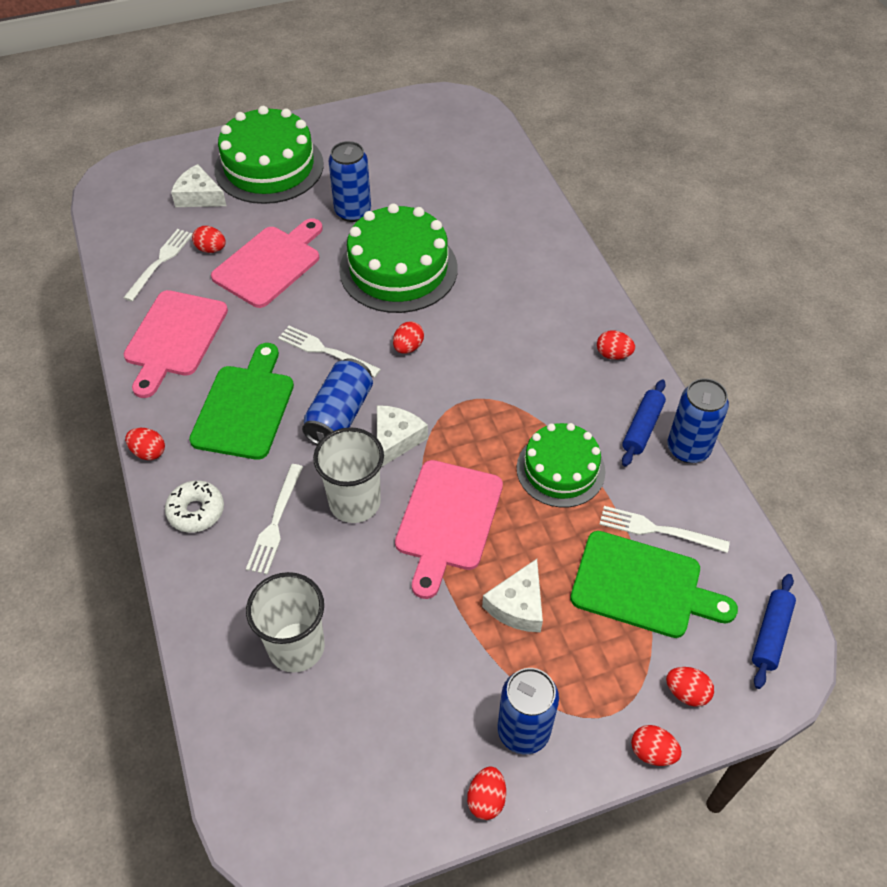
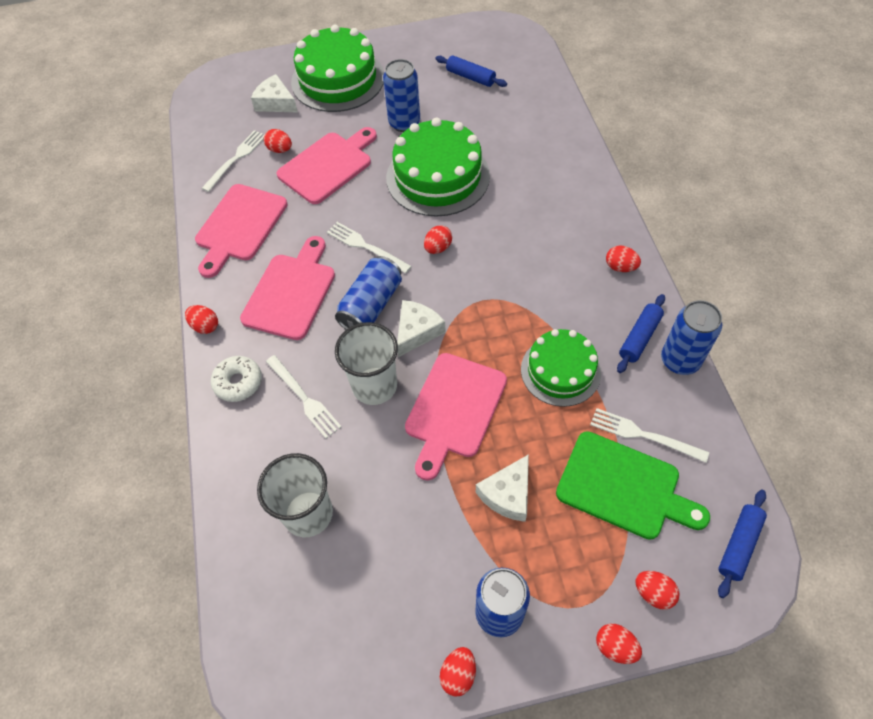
camera: 10 degrees right, 5 degrees up
(245, 407) = (291, 292): green cutting board -> pink cutting board
(275, 522) = (304, 398): white fork -> white fork turned 60 degrees counterclockwise
(422, 157) = (470, 77): none -> blue rolling pin

